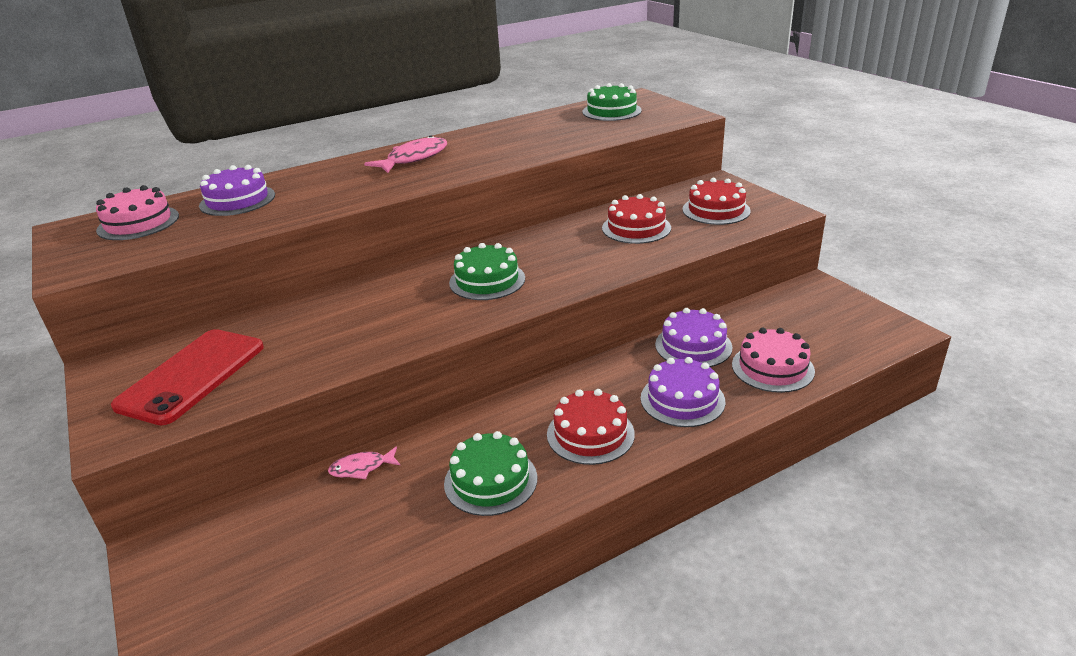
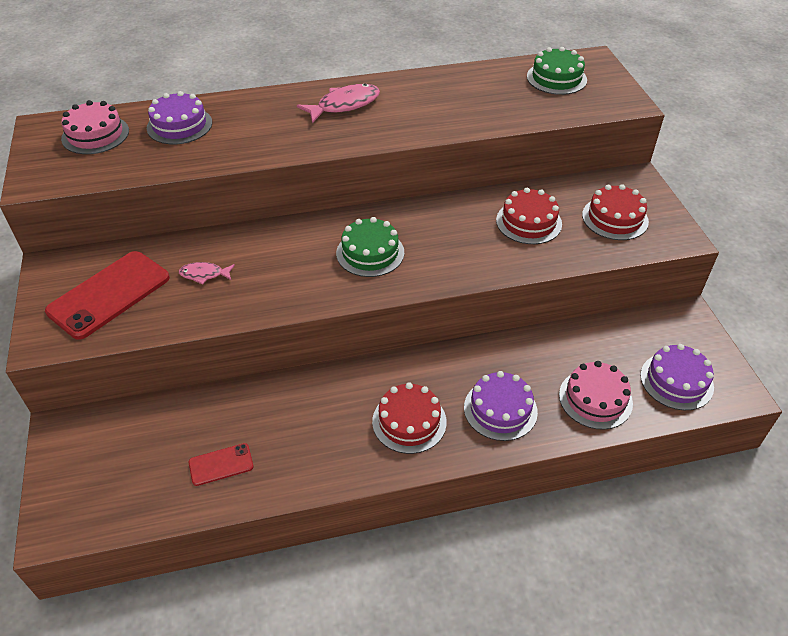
camera: 15 degrees right, 15 degrees up
(362, 468) = (223, 400): pink fish -> pink fish (204, 274)
(385, 531) = (221, 464): none -> red phone
(490, 480) = (314, 442): green cake -> none
(693, 346) = (538, 354): purple cake -> purple cake (676, 381)

